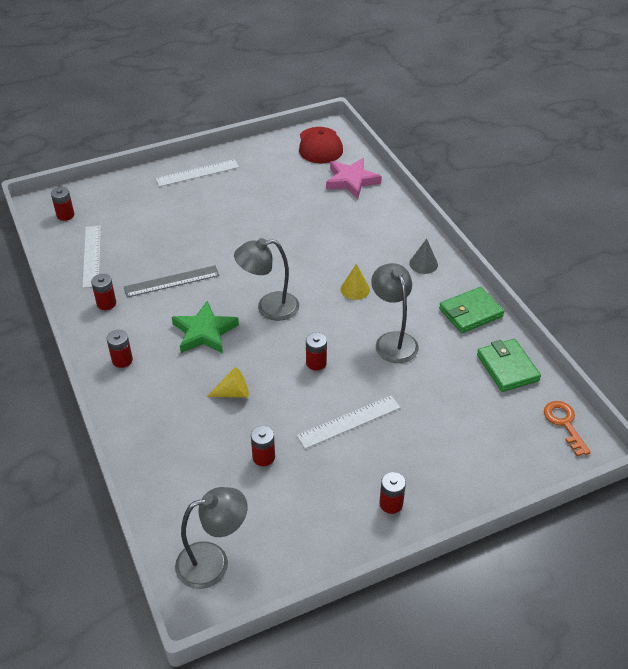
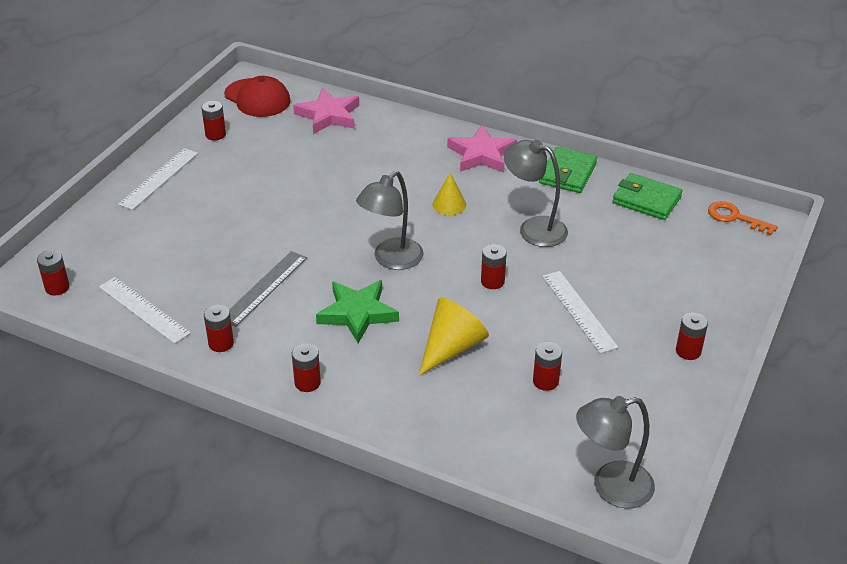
camera: 40 degrees left, 5 degrees down
(213, 562) = (611, 487): grey lamp -> grey lamp turned 135 degrees counterclockwise
(233, 393) = (451, 347): yellow cone -> yellow cone, size x1.60
(264, 159) = (215, 135): none -> red battery
(349, 421) = (579, 311): white ruler -> white ruler turned 45 degrees counterclockwise
(423, 264) = (481, 154): grey cone -> pink star

